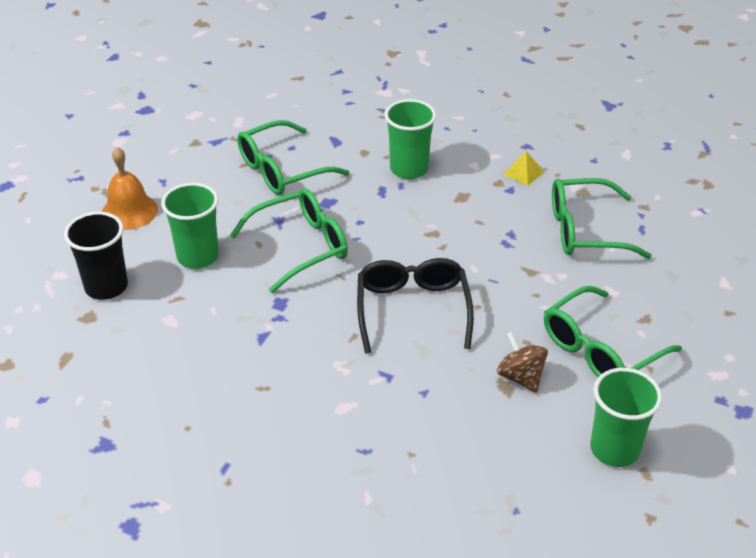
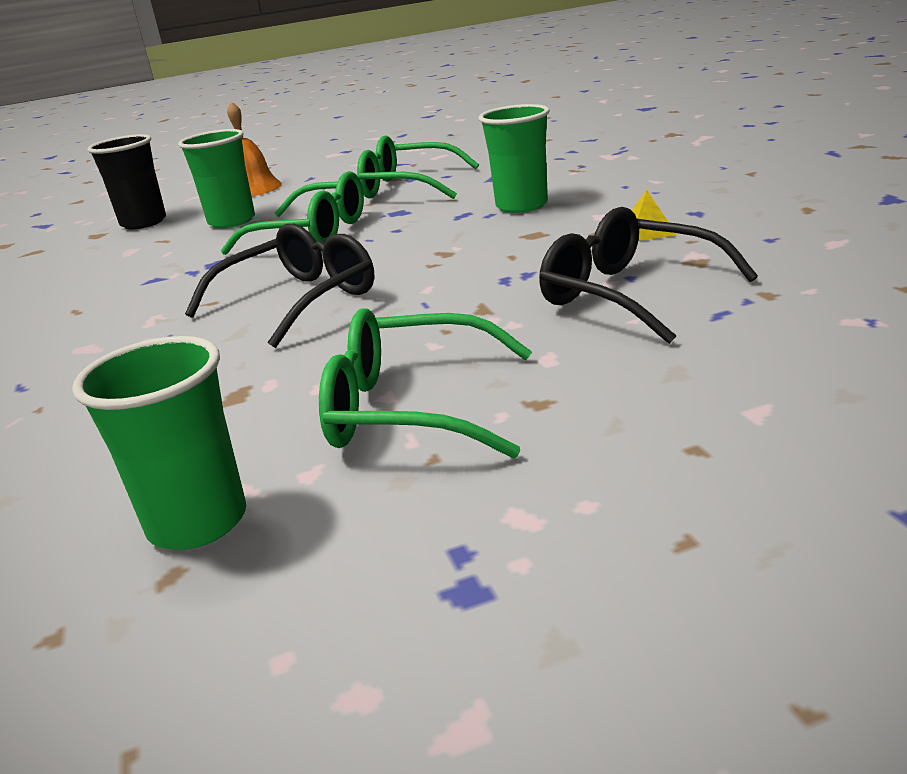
camera: 50 degrees right, 15 degrees down
(520, 377) = (268, 394): brown spinning top -> none
(586, 230) = (630, 294): green glasses -> black glasses

